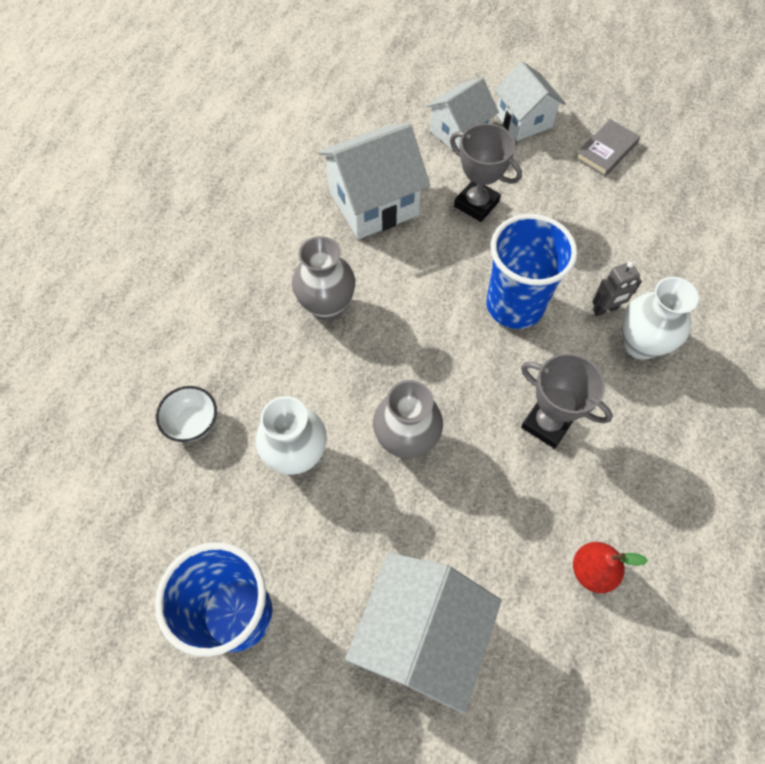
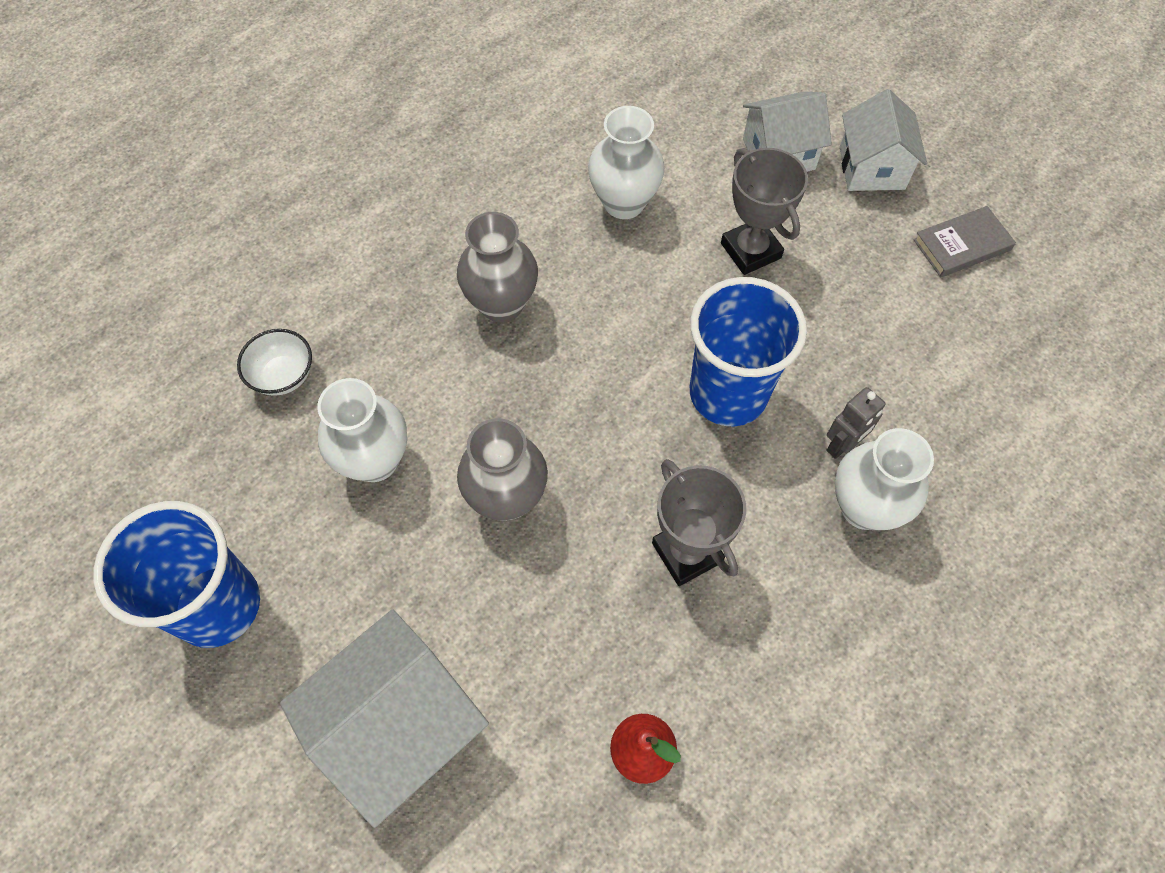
camera: 25 degrees right, 0 degrees up
(373, 203) = (624, 203): white house -> white vase
(605, 309) = (842, 445): grey robot -> grey robot turned 45 degrees counterclockwise

